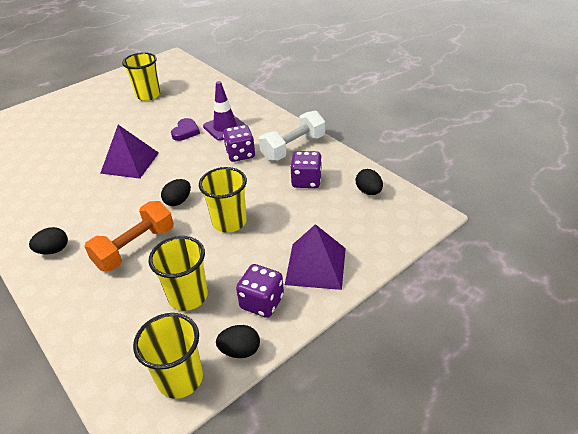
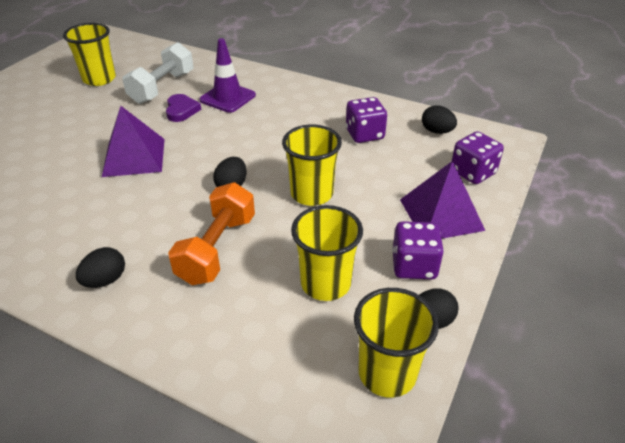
camera: 25 degrees left, 0 degrees up
(240, 154) = (268, 122): purple dice -> purple dice (472, 172)
(293, 148) = (324, 105): white dumbbell -> white dumbbell (162, 88)

